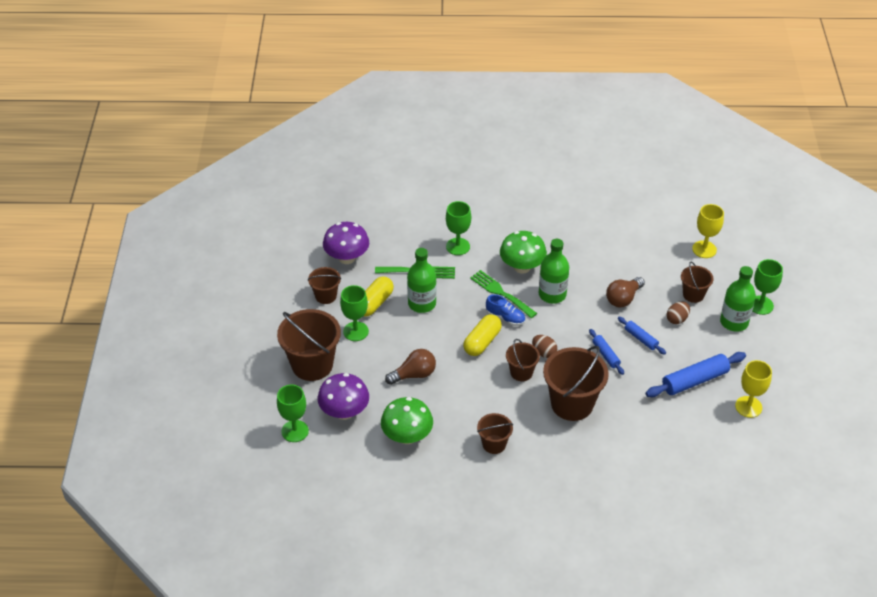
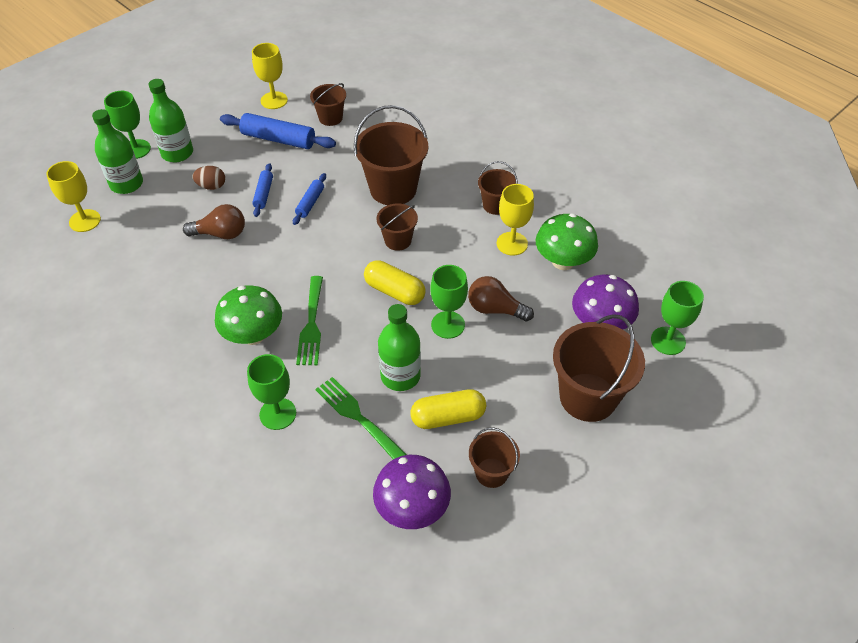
camera: 135 degrees left, 5 degrees up
(355, 331) = (503, 399): green goblet -> green goblet (448, 325)
(451, 424) = (512, 243): none -> yellow goblet
(482, 342) = (394, 291): yellow capsule -> yellow capsule turned 45 degrees clockwise
(505, 318) = (342, 297): blue shoe -> none
(544, 352) = (355, 242): brown egg -> none
(552, 294) = (270, 285): green bottle -> green bottle (126, 184)
(693, 294) = (164, 194): brown bucket -> brown bucket (330, 118)

